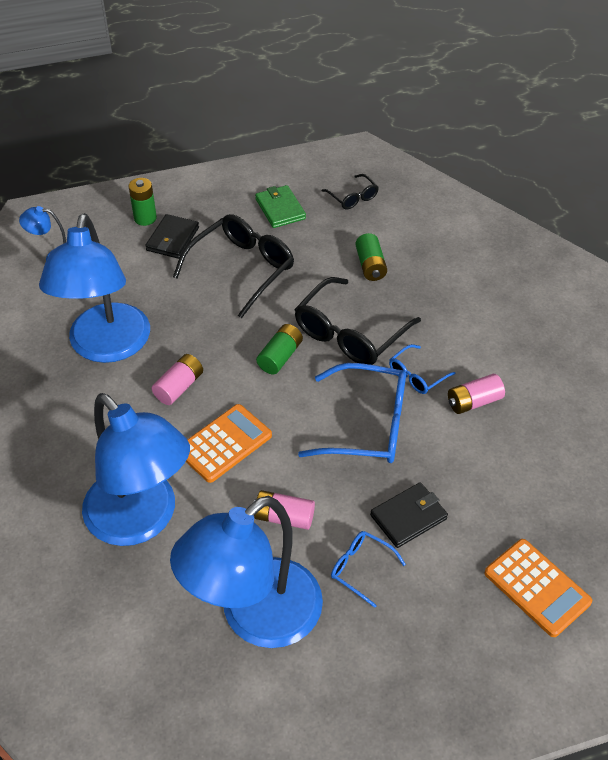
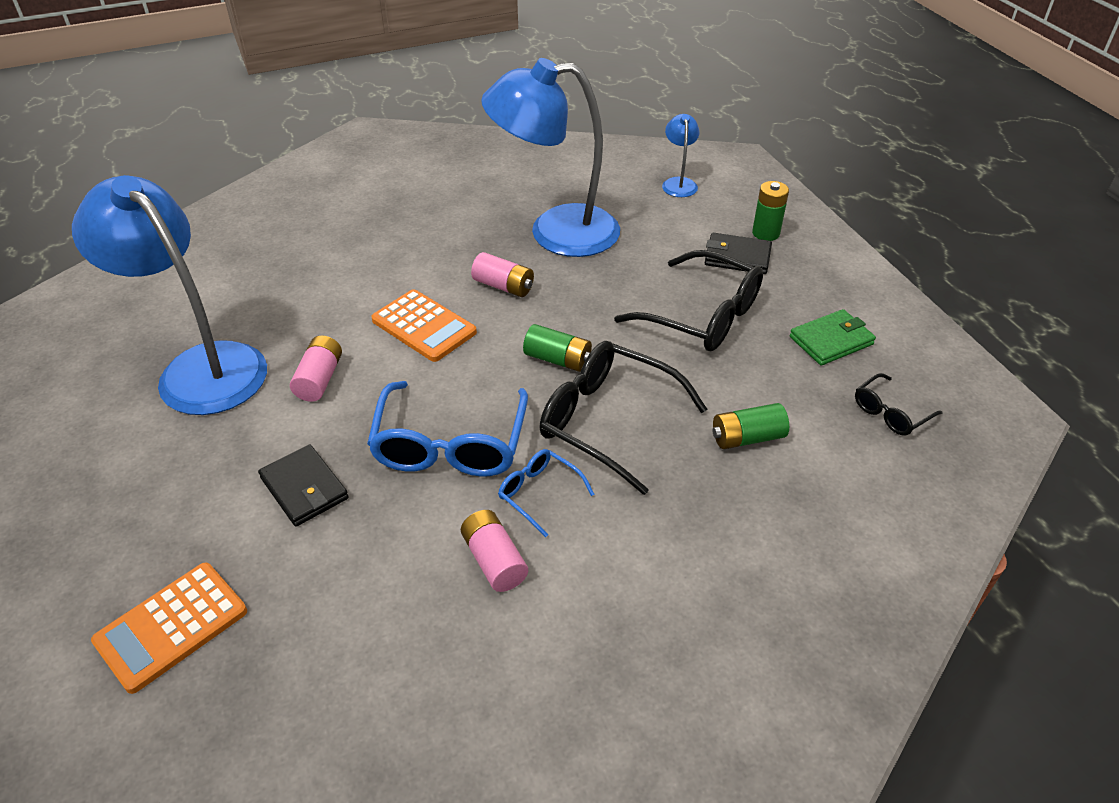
camera: 85 degrees right, 5 degrees down
(141, 520) = (330, 281): blue lamp -> none
(361, 568) = (240, 446): blue glasses -> none

